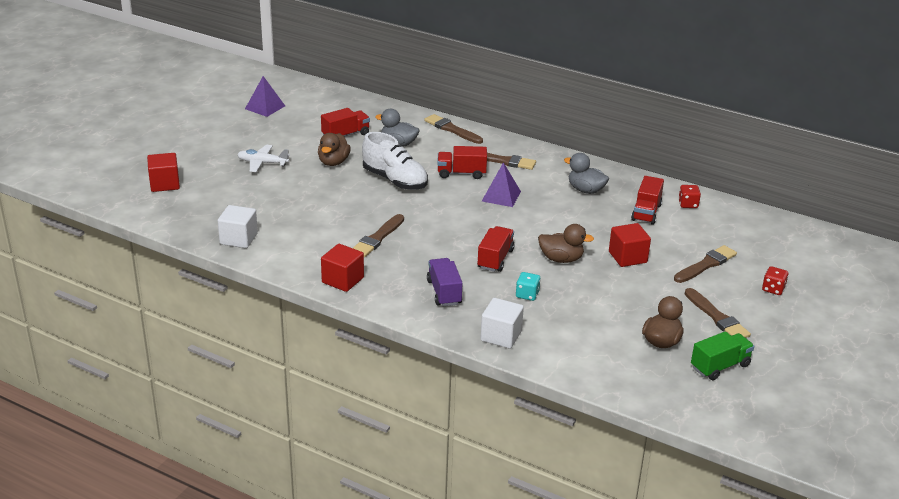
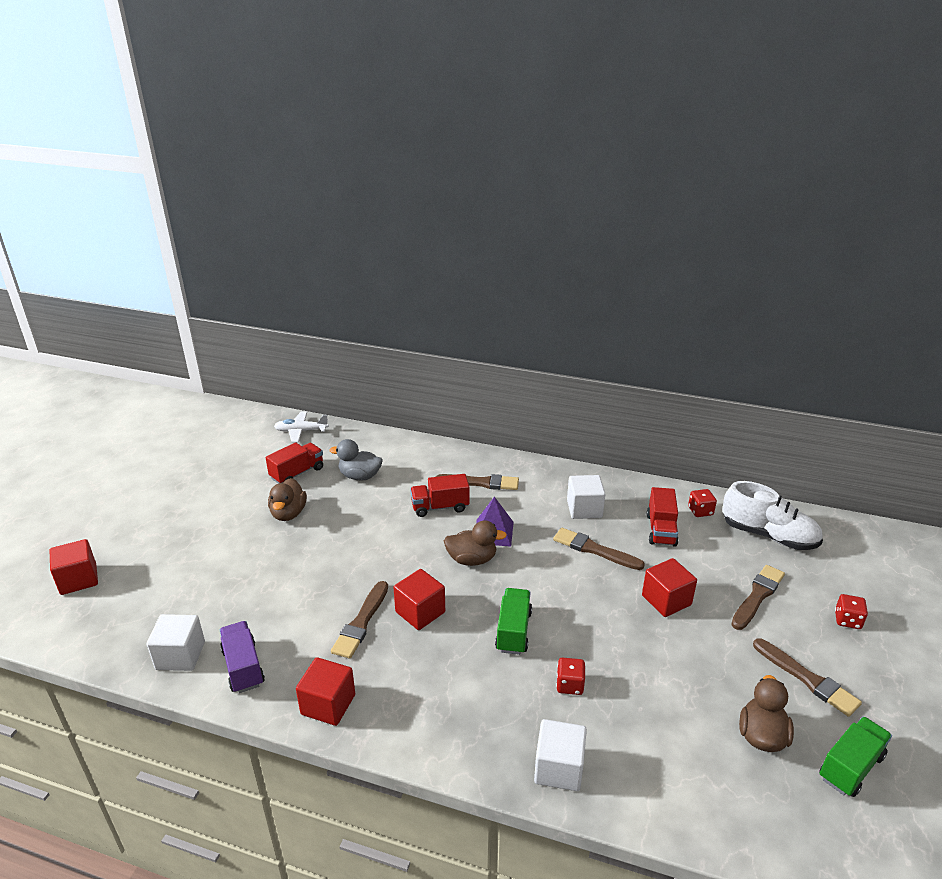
camera: 10 degrees left, 0 degrees up
(262, 163) = (202, 528): white plane -> white plane (301, 431)
(265, 107) = (199, 448): purple pyramid -> none
(395, 180) = (366, 529): white shoe -> white shoe (768, 535)
(425, 238) = (420, 612): none -> red cube
(444, 292) = (465, 701): purple truck -> purple truck (243, 667)
(452, 129) = (415, 449): brown brush -> brown brush (594, 550)
(495, 259) = (513, 631): red truck -> green truck
(527, 295) = (569, 685): turquoise dice -> red dice
(561, 259) = (591, 617): brown duck -> brown duck (472, 559)
(585, 190) = (584, 509): grey duck -> white cube

